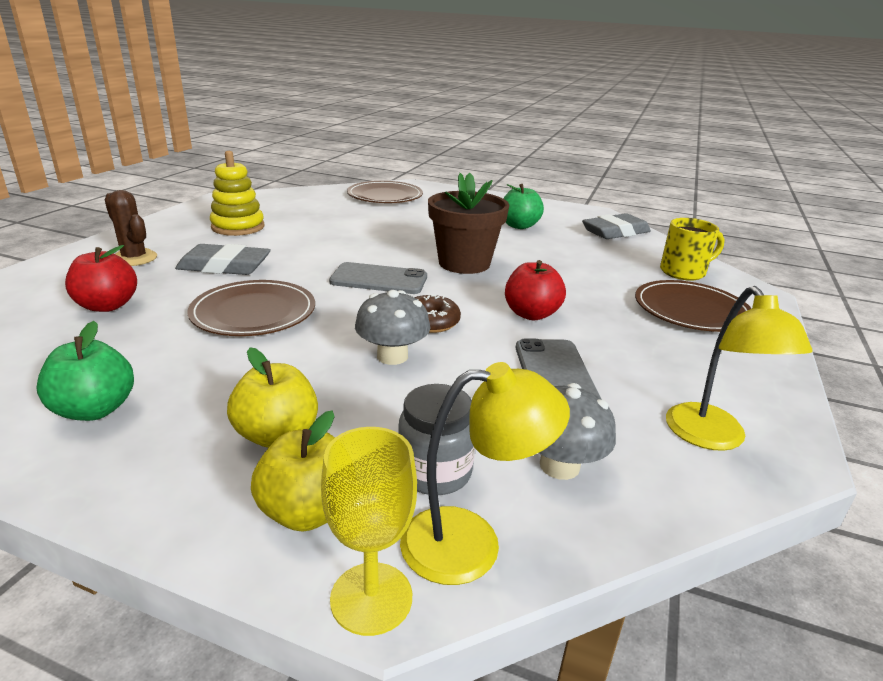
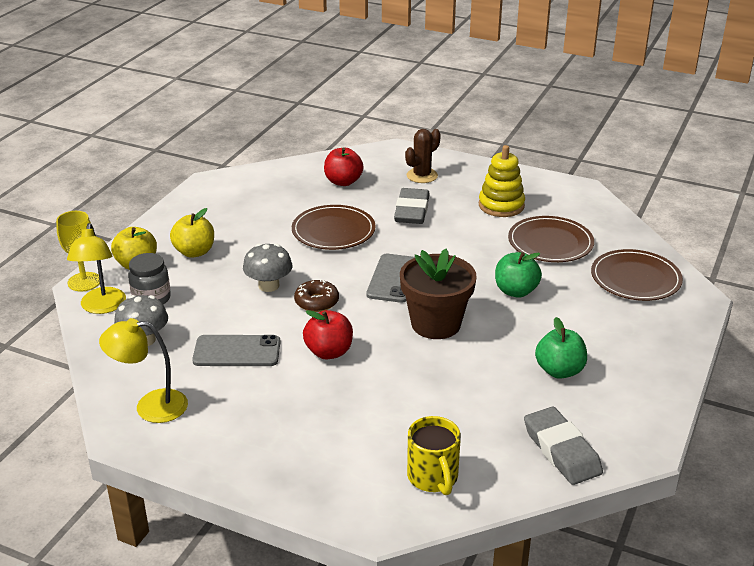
camera: 95 degrees right, 5 degrees up
(95, 409) = (228, 201): green apple -> green apple (516, 291)
(691, 310) = (336, 454): brown plate -> brown plate (550, 243)

